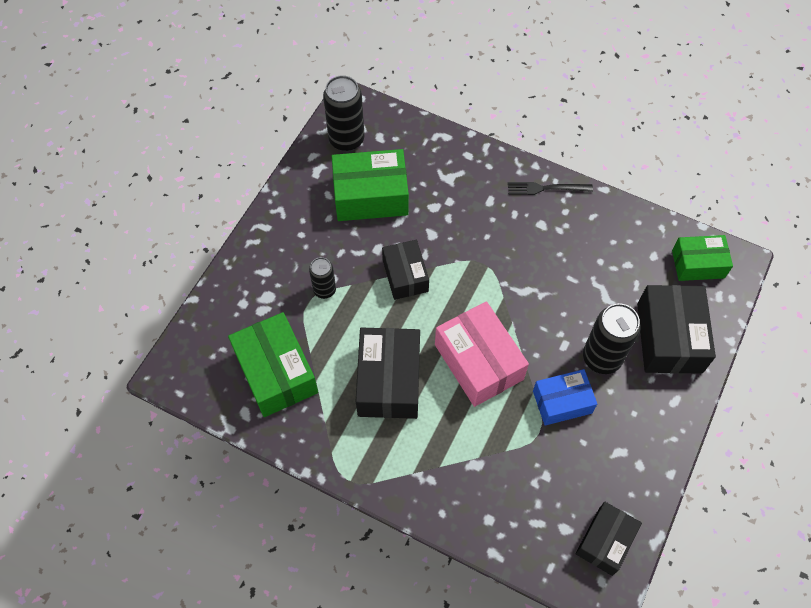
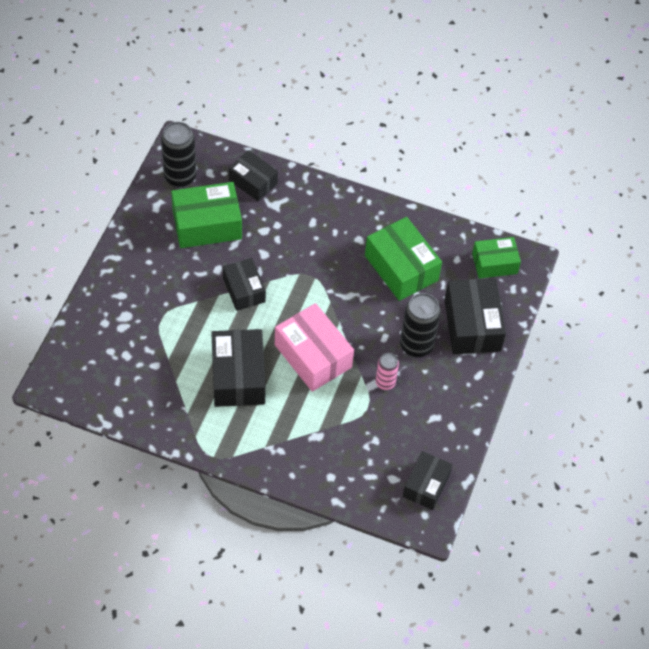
camera: 10 degrees left, 5 degrees down
(276, 372) = (141, 377): green box -> green box (401, 268)
(324, 290) = (175, 307): black can -> none
(426, 150) = (253, 182): none -> black box
(546, 188) = (361, 208): black fork -> none
(562, 402) = (385, 382): blue box -> pink can

